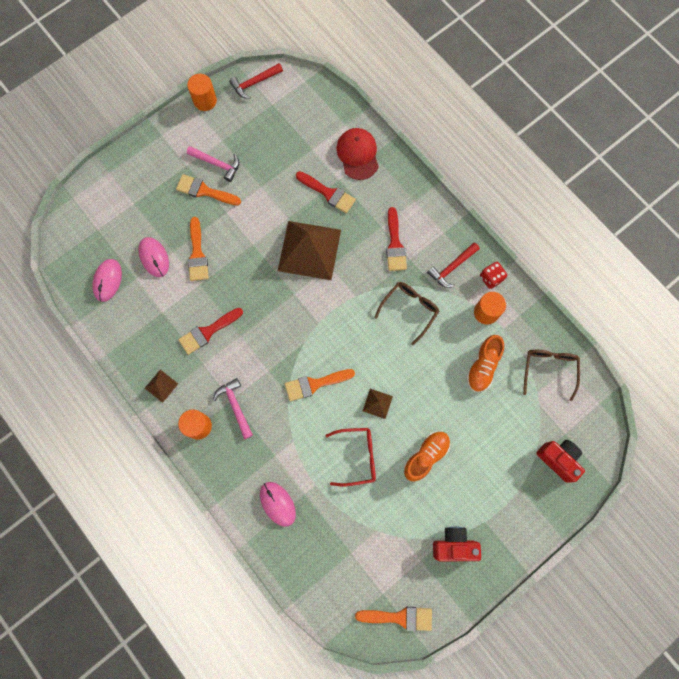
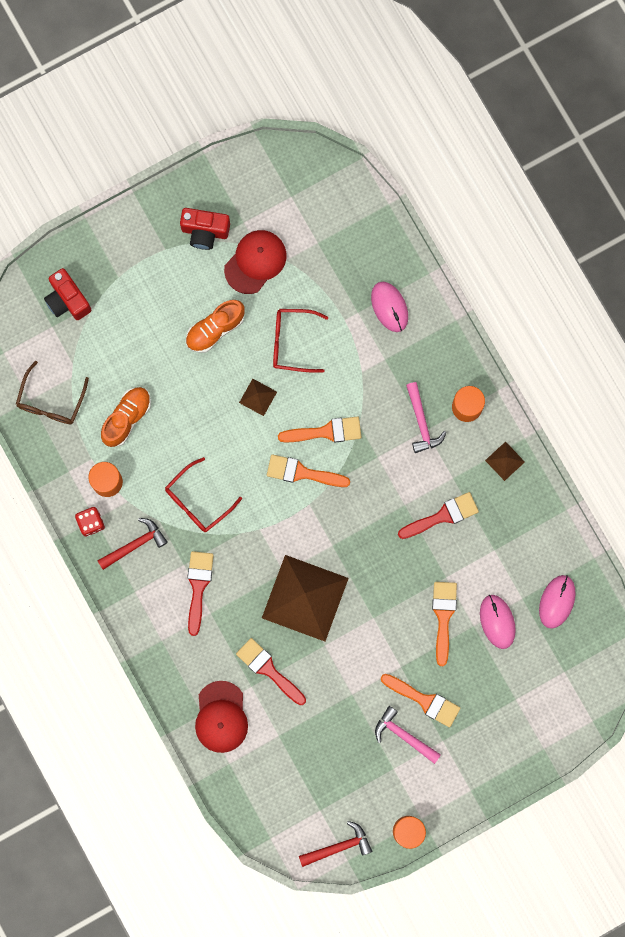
camera: 170 degrees left, 5 degrees up
(399, 617) = (278, 171): orange brush -> orange brush (302, 473)
(403, 524) = (255, 262): none -> red cap
(409, 309) = (197, 501): brown glasses -> red glasses

